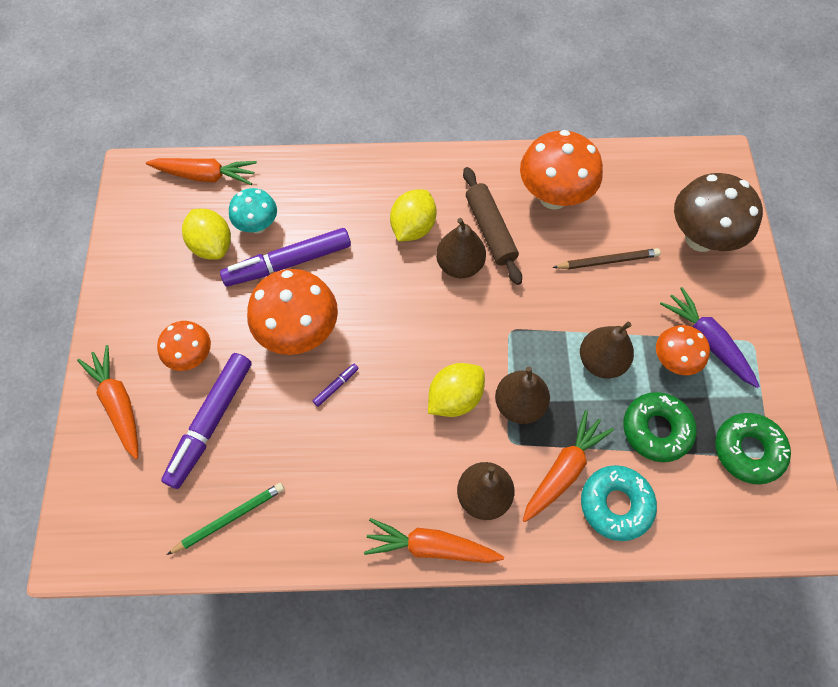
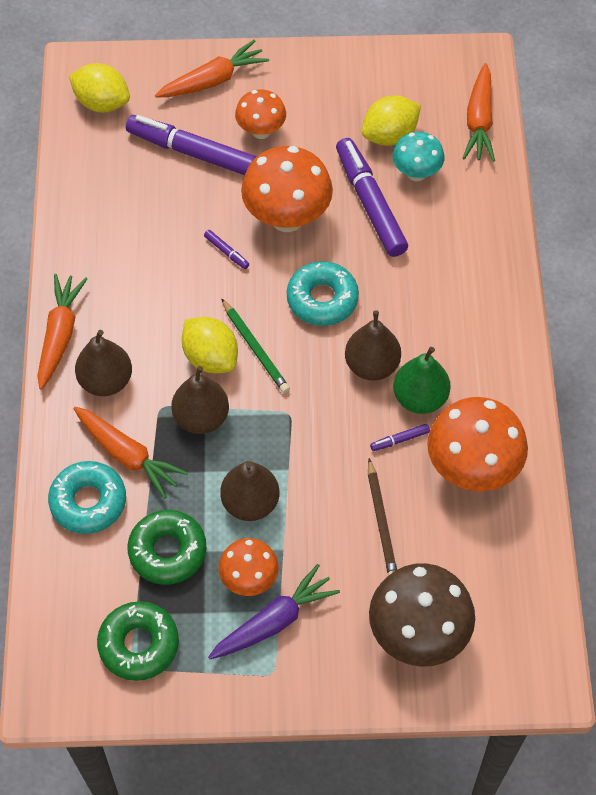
camera: 90 degrees right, 5 degrees down
(229, 518) = (99, 175): green pencil -> green pencil (255, 348)
(391, 303) = (322, 299): none -> turquoise donut
(413, 227) = (420, 319): yellow lemon -> yellow lemon (102, 103)
(490, 230) = (420, 398): brown rolling pin -> green pear
(531, 246) = (399, 440): none -> purple marker

